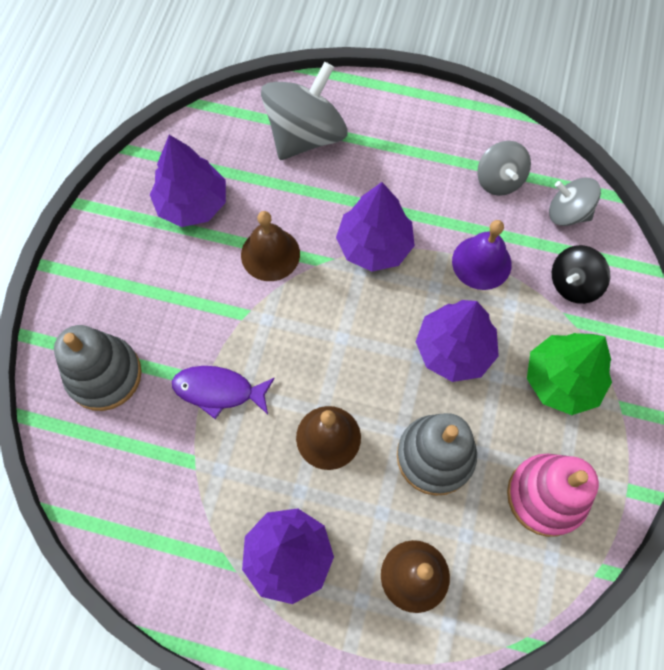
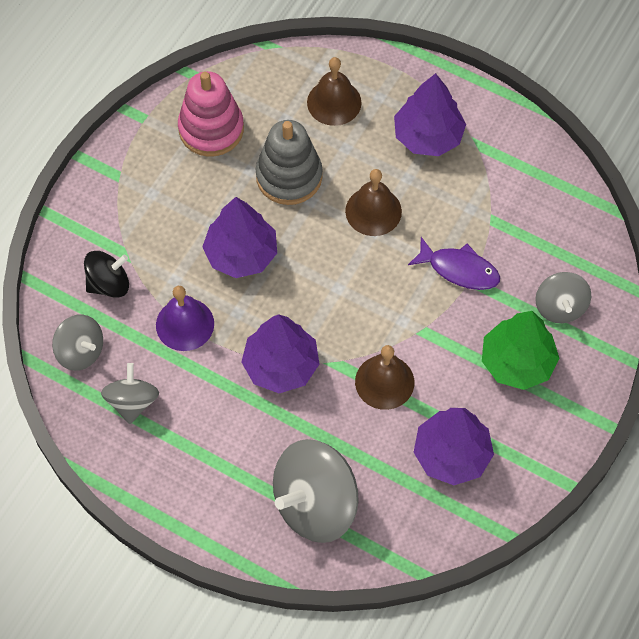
camera: 165 degrees left, 5 degrees down
(104, 375) = (560, 307): grey stacking toy -> grey spinning top
(562, 380) = (158, 207): green tree -> green tree (517, 362)

